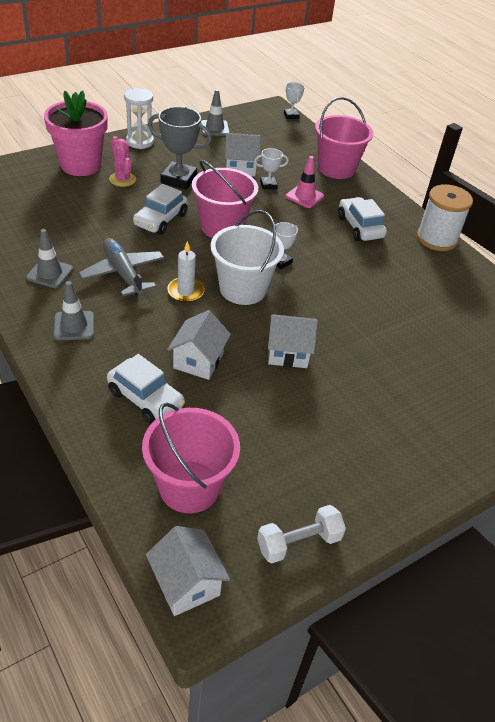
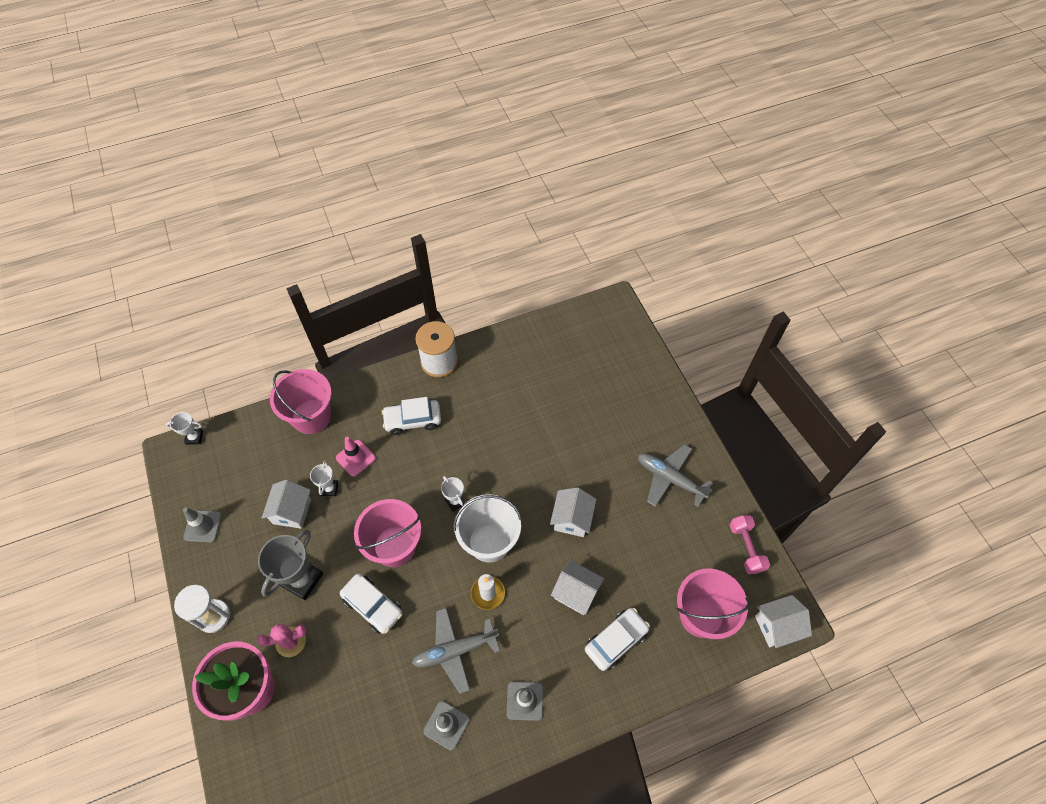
camera: 75 degrees left, 15 degrees up
(299, 542) = (746, 548): white dumbbell -> pink dumbbell
(375, 448) = (669, 478): none -> grey plane

